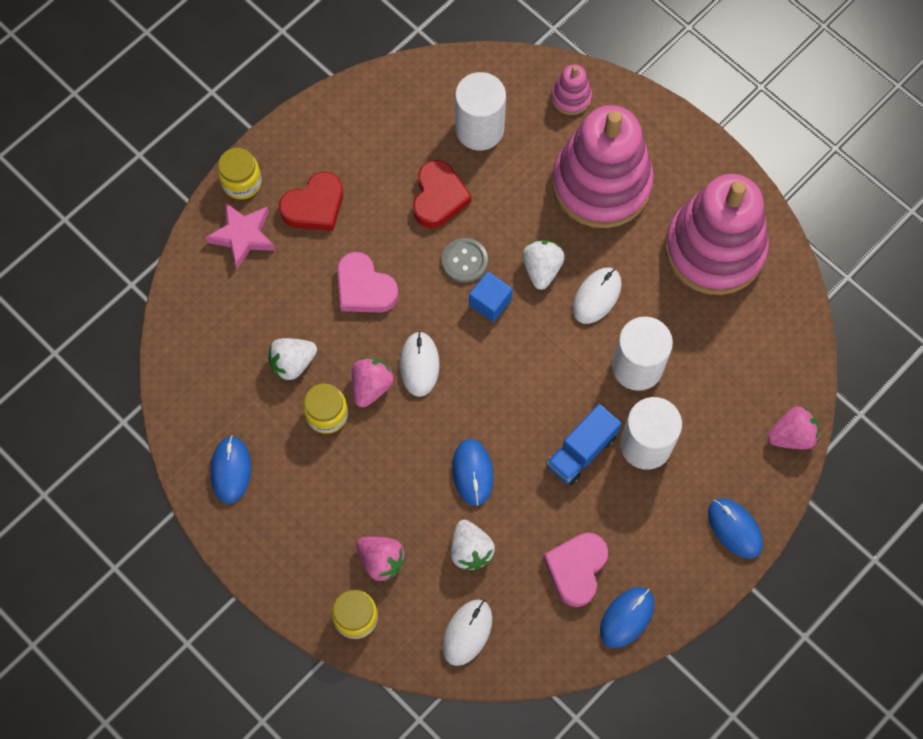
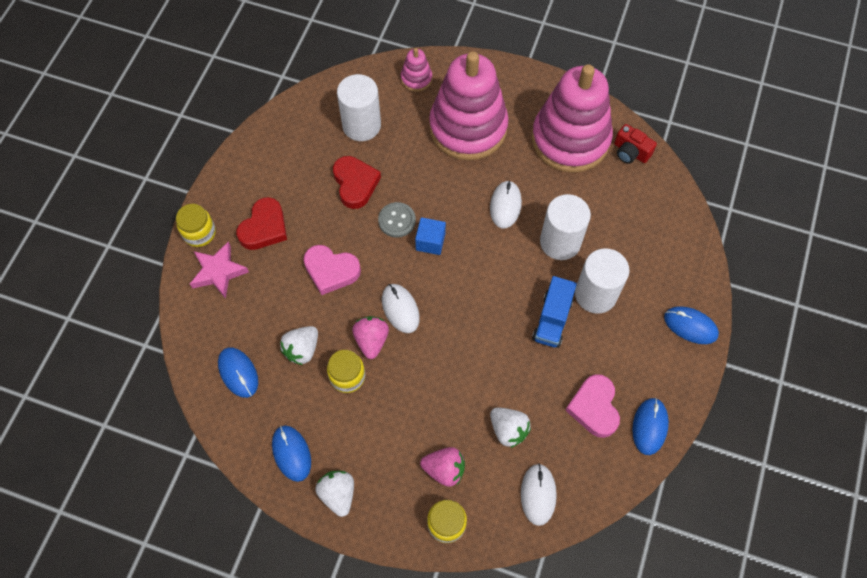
camera: 25 degrees left, 5 degrees down
(473, 472) = (480, 371): blue mouse -> blue mouse (238, 373)
(541, 269) = (456, 203): white strawberry -> white strawberry (338, 494)
(778, 294) = (630, 152): none -> red camera
(791, 435) = (693, 243): pink strawberry -> none

